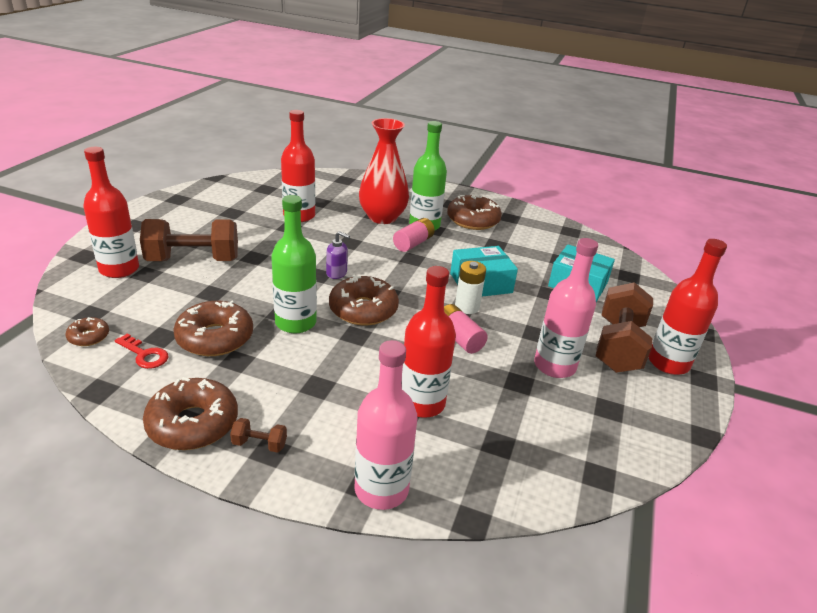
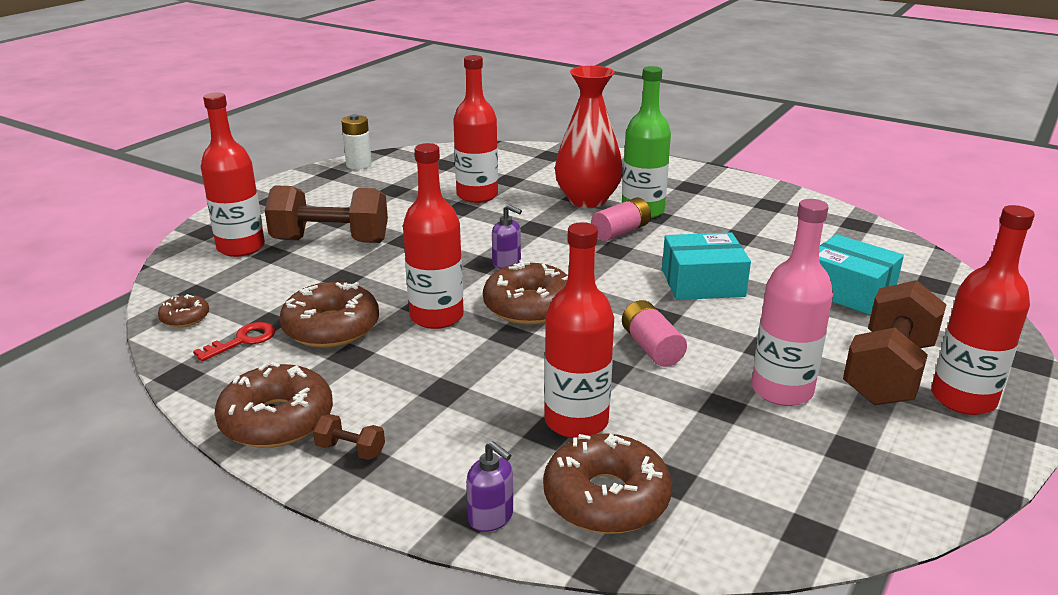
camera: 15 degrees right, 5 degrees down
(144, 354) = (242, 341): red key -> red key turned 90 degrees counterclockwise
(295, 323) = (436, 316): green bottle -> red bottle
(381, 489) = (491, 517): pink bottle -> purple soap dispenser
(467, 307) = (674, 310): white battery -> white battery (359, 165)
(473, 220) = (714, 206): brown donut -> brown donut (606, 498)

